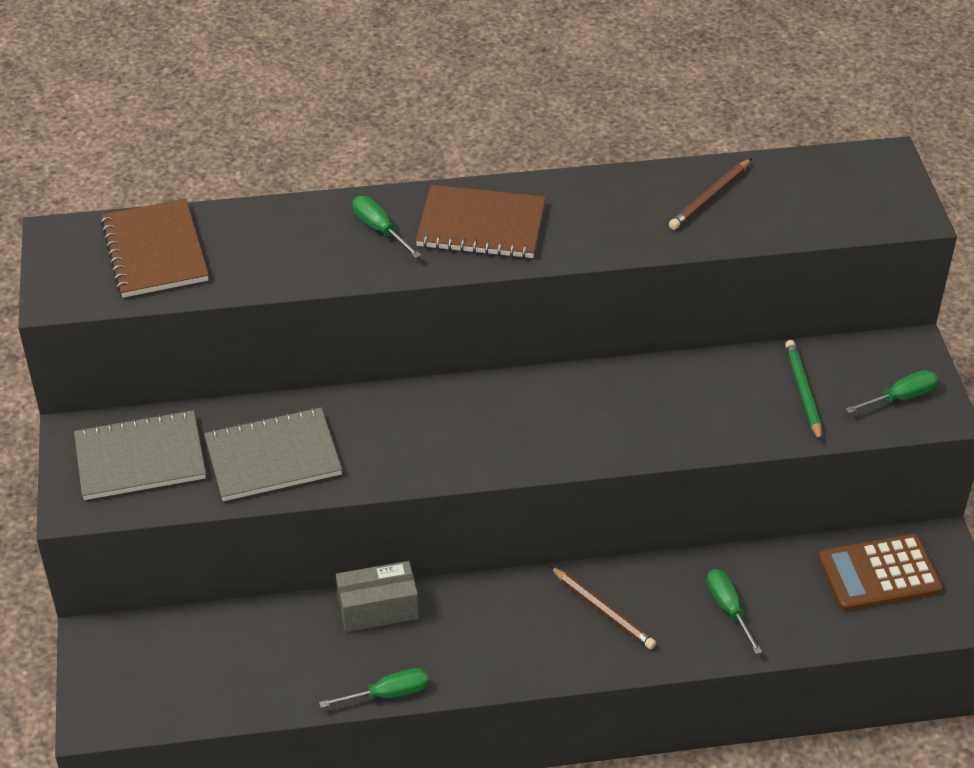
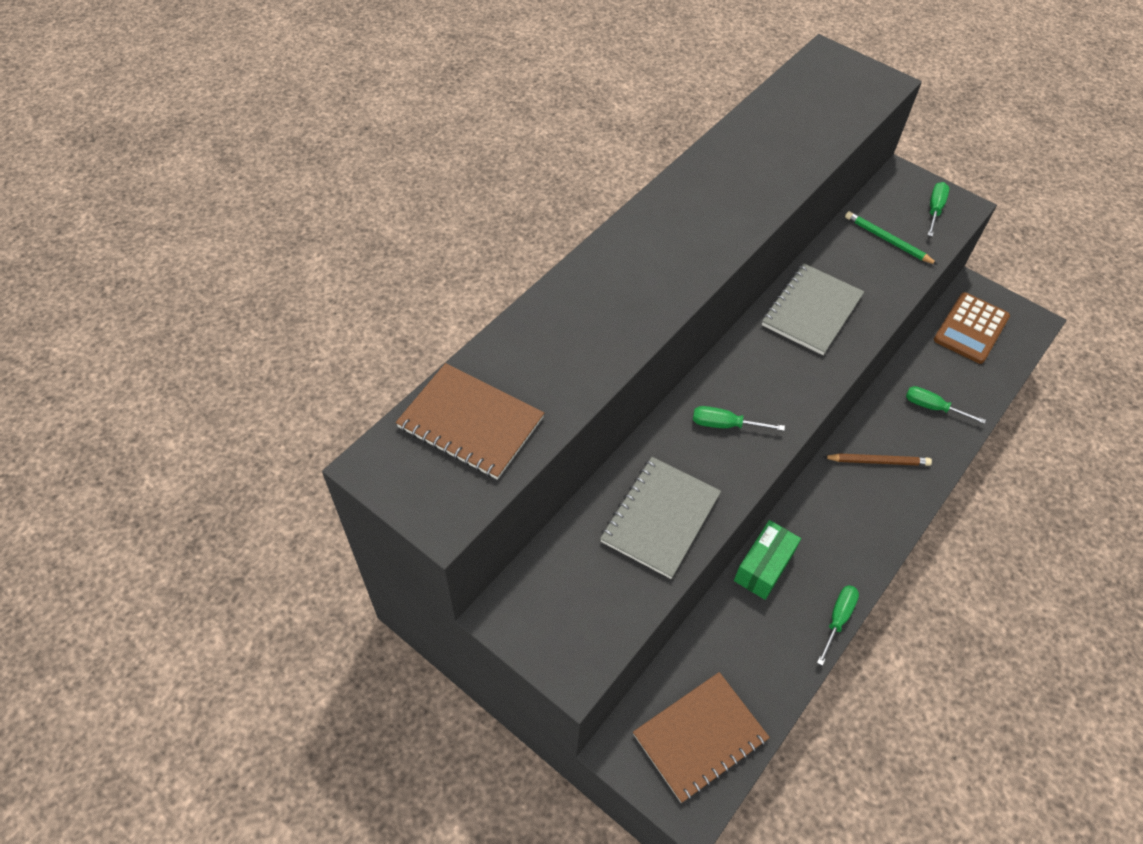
camera: 45 degrees left, 10 degrees up
(140, 458) = (573, 594): grey notebook -> grey notebook (811, 311)
(378, 608) = (763, 567): grey box -> green box
(379, 229) = (607, 292): green screwdriver -> green screwdriver (724, 424)
(481, 225) = (668, 245): brown notebook -> brown notebook (700, 737)
(710, 197) = (772, 137): brown pencil -> none

